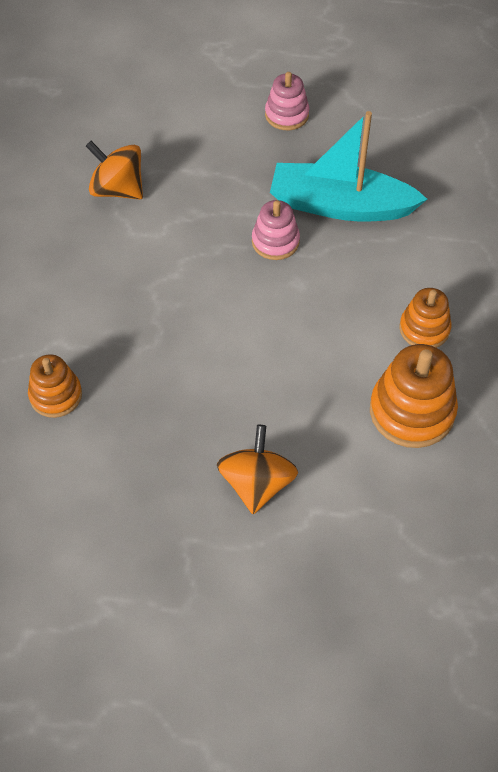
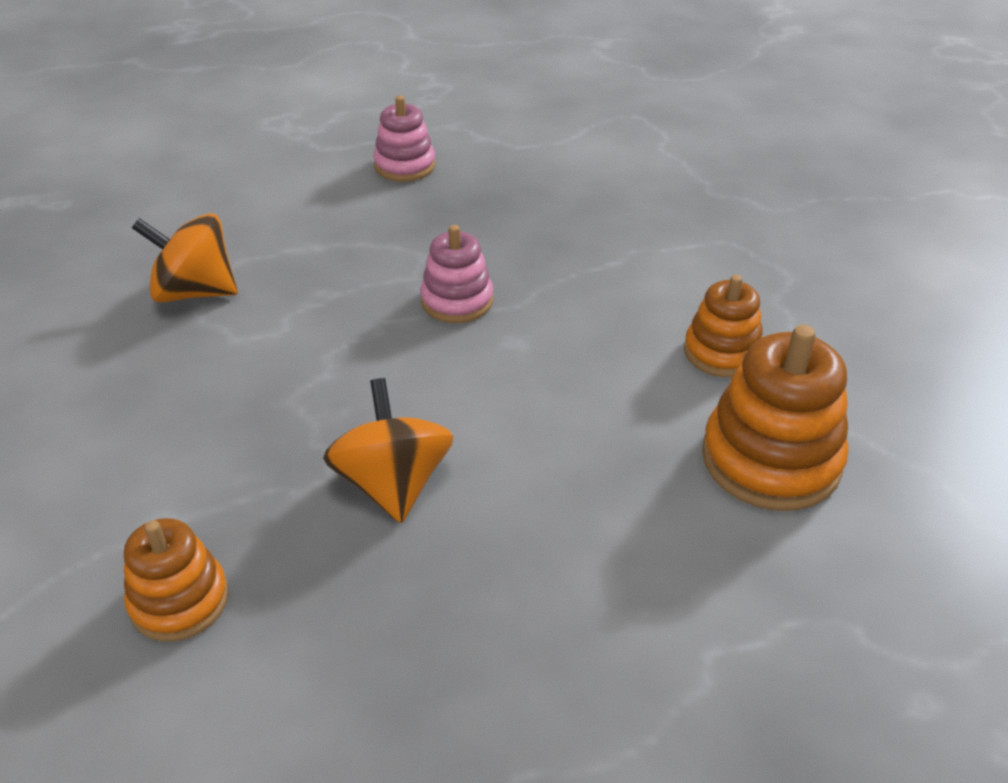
camera: 20 degrees left, 15 degrees down
(257, 483) = (593, 638): orange spinning top -> orange spinning top (393, 484)
(340, 205) = (526, 242): turquoise boat -> none

